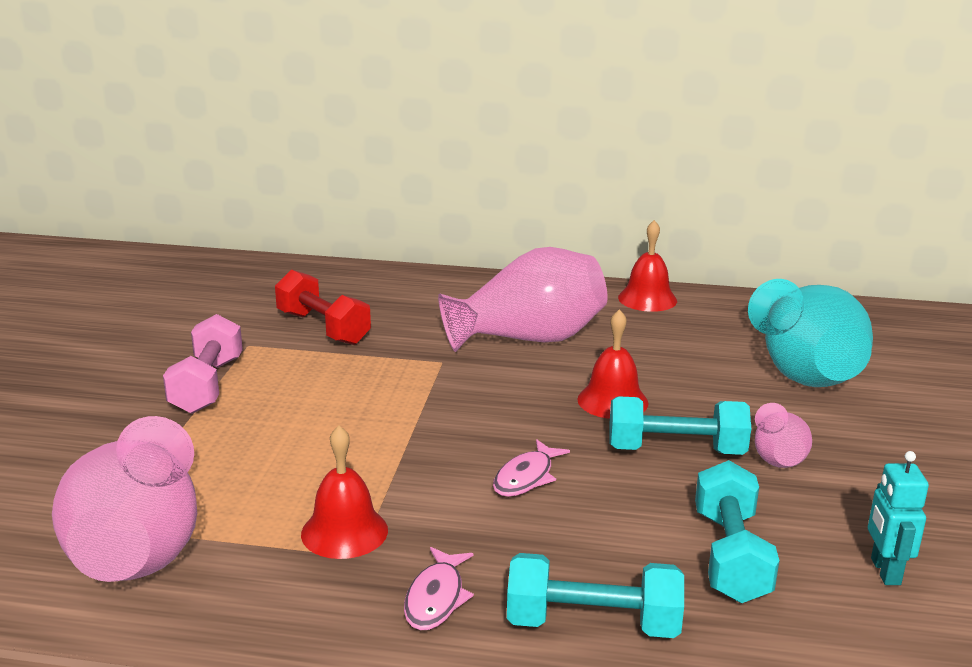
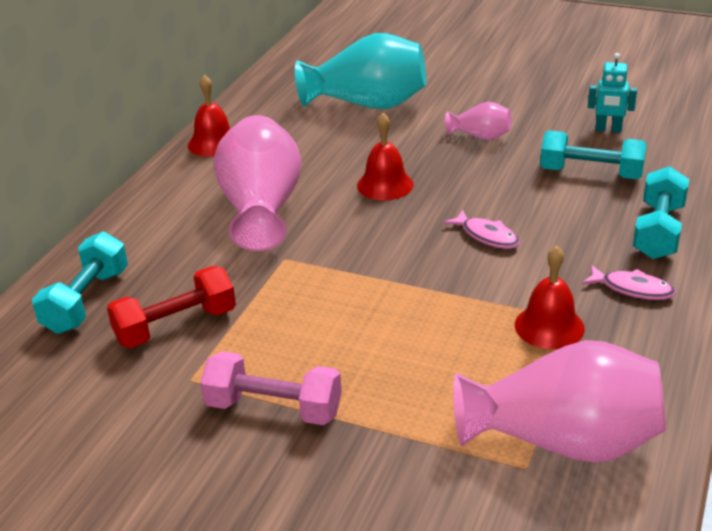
camera: 75 degrees left, 10 degrees up
(675, 450) = (463, 171): turquoise dumbbell -> turquoise dumbbell (86, 301)

